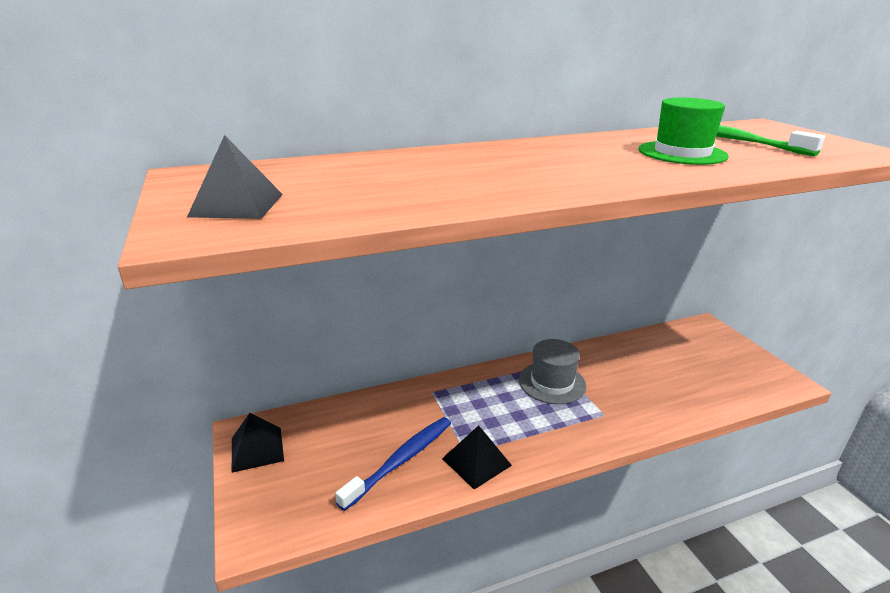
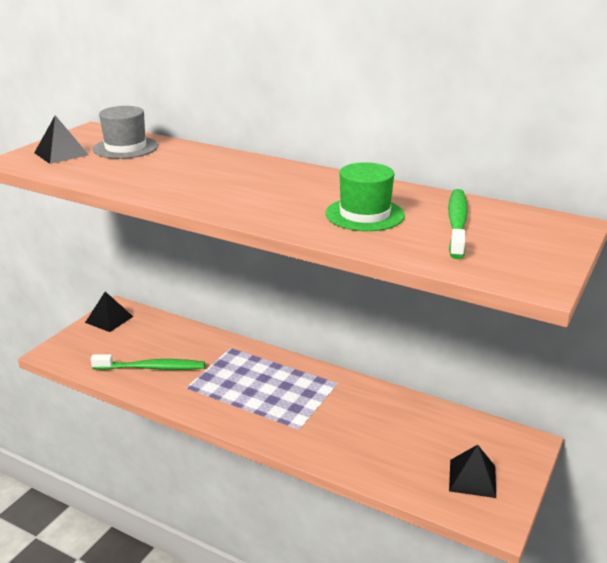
camera: 50 degrees right, 0 degrees up
(401, 460) = (152, 368): blue toothbrush -> green toothbrush
(476, 462) = (182, 395): black pyramid -> black pyramid (472, 478)
(552, 382) = (308, 390): grey hat -> grey hat (125, 148)

